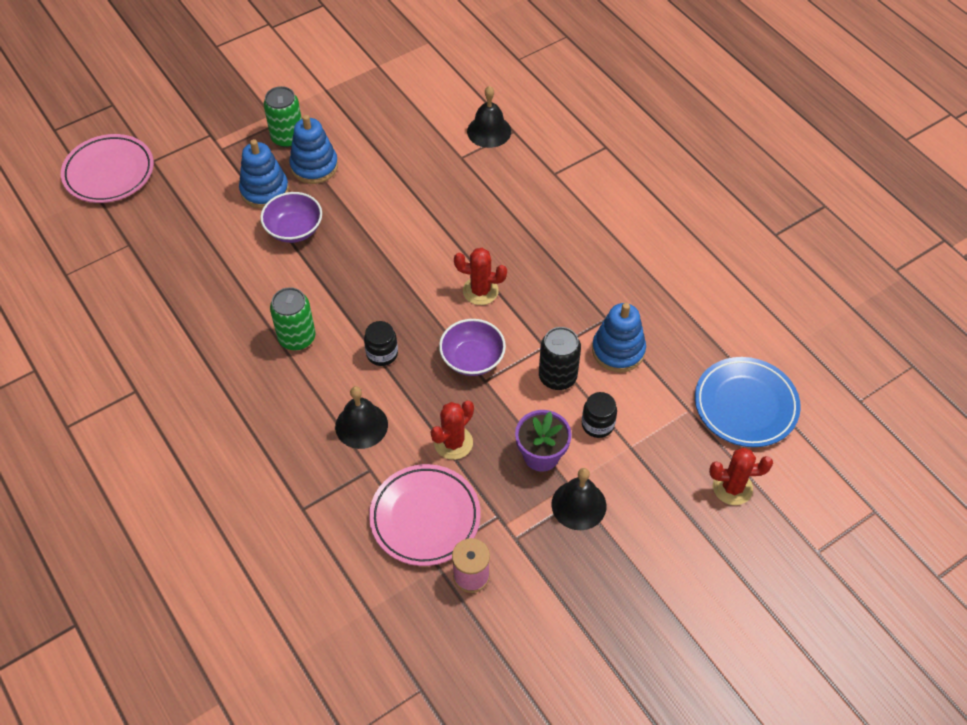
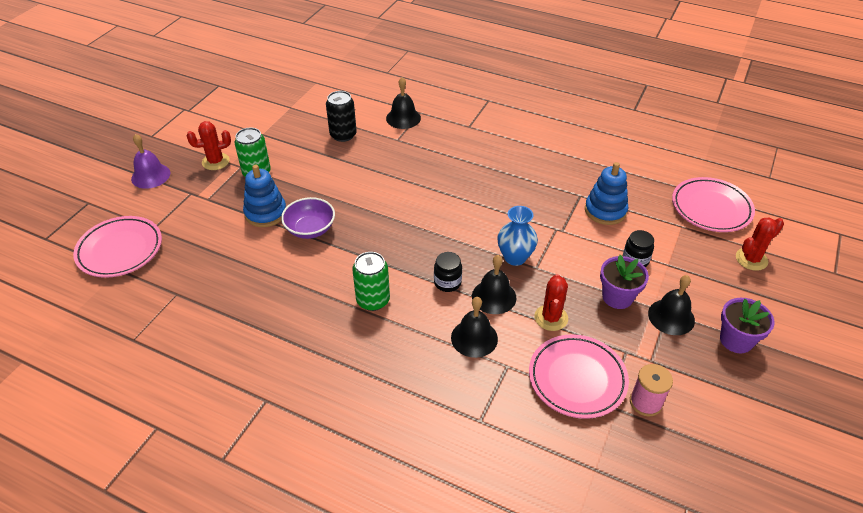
camera: 30 degrees left, 10 degrees down
(186, 96) = (150, 176): none -> purple bell
(314, 166) = (293, 183): blue stacking toy -> none
(415, 391) = (494, 296): none -> black bell
(472, 359) = (515, 257): purple bowl -> blue vase
(480, 291) = (482, 213): red cactus -> red cactus (215, 161)
(557, 377) = (582, 243): black can -> black can (343, 135)
(624, 565) = (736, 340): none -> purple flower pot
(745, 405) = (711, 208): blue plate -> pink plate

